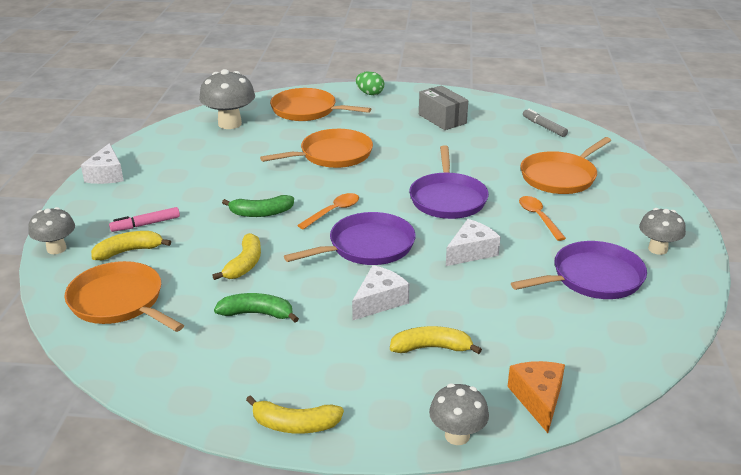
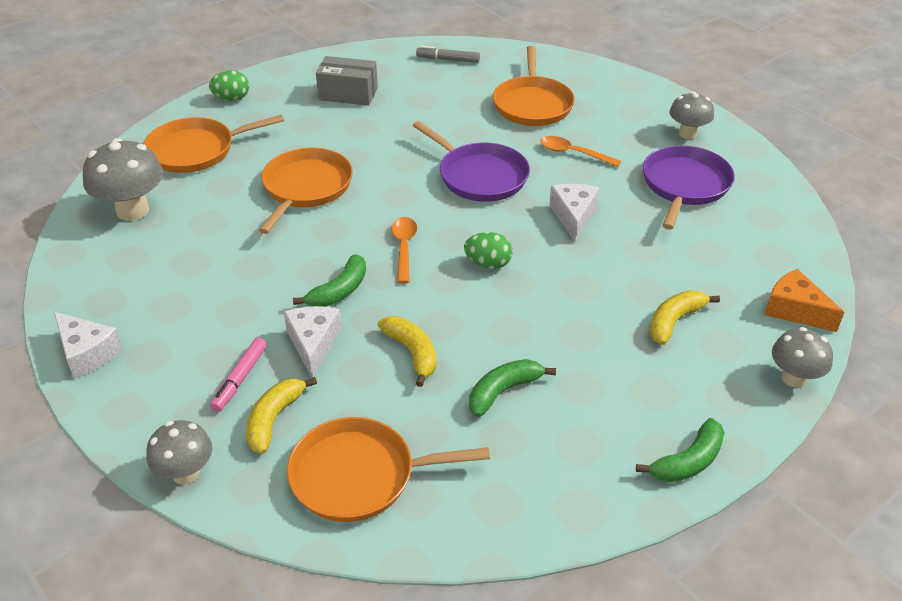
camera: 45 degrees left, 10 degrees up
(295, 425) = (688, 461): yellow banana -> green banana
(367, 246) = (488, 264): purple pan -> green egg
(379, 301) = (577, 308): white cheese -> white cheese (313, 344)

